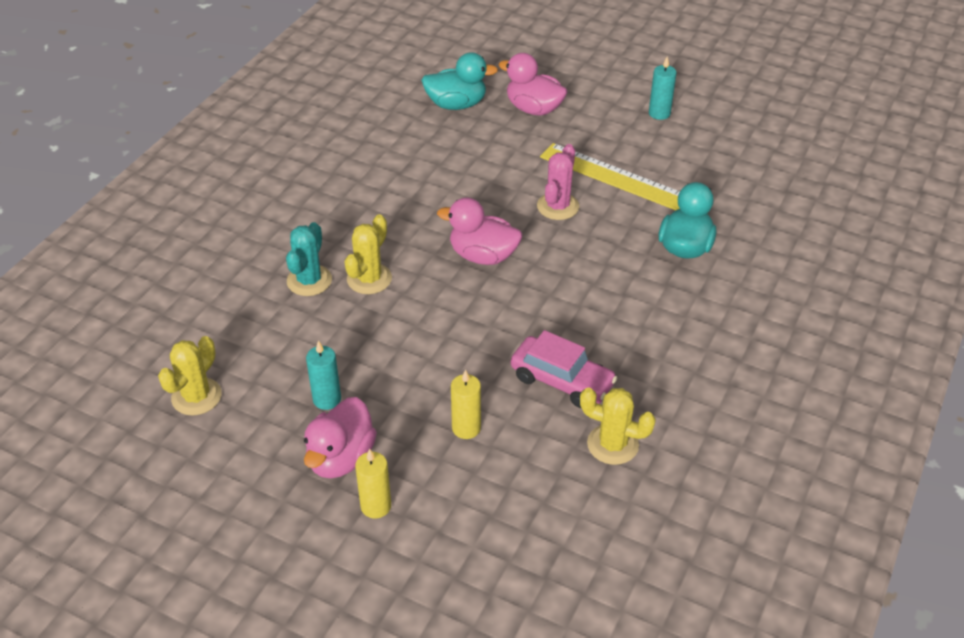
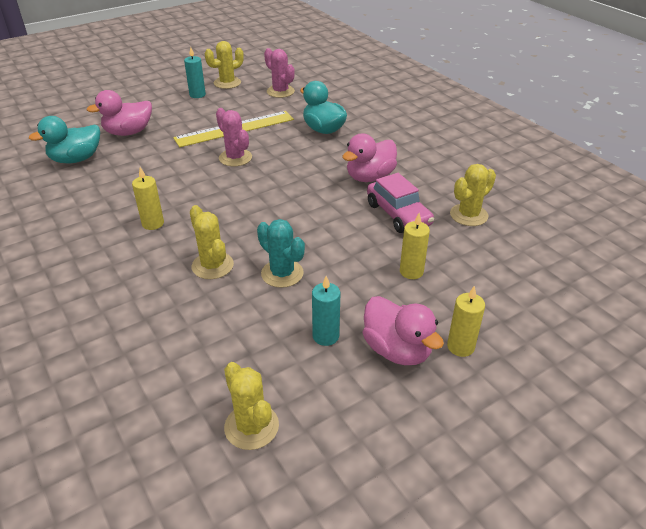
camera: 60 degrees left, 5 degrees down
(309, 281) = (178, 300): turquoise cactus -> turquoise cactus (282, 273)
(399, 209) = (153, 223): none -> yellow candle
(456, 104) = (76, 159): turquoise duck -> turquoise duck turned 150 degrees counterclockwise
(483, 256) = (248, 204): pink duck -> pink duck (369, 177)
(562, 381) = (398, 214): pink car -> pink car turned 90 degrees clockwise
(712, 121) = (227, 83): none -> yellow cactus
(739, 172) = (280, 91): none -> pink cactus

